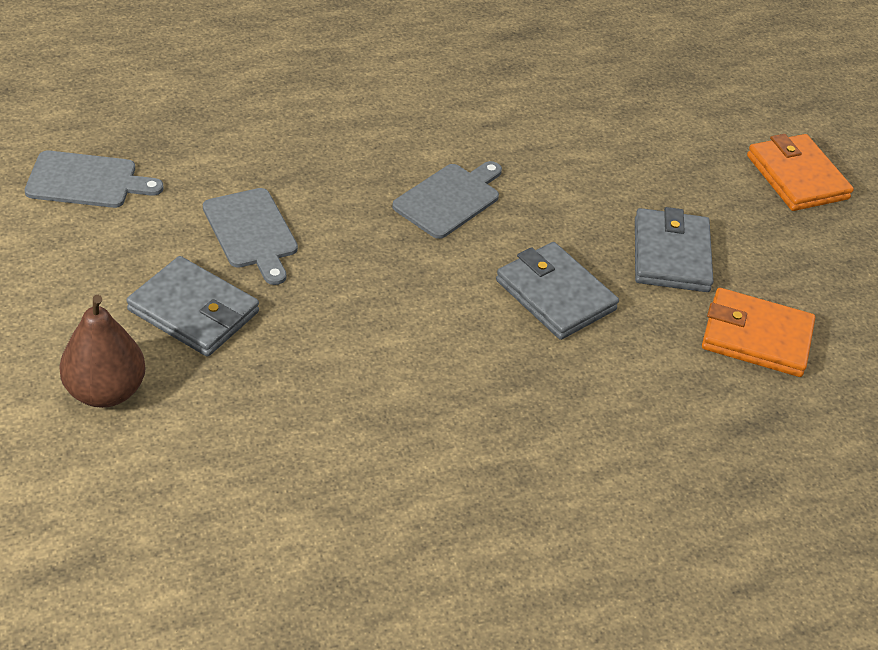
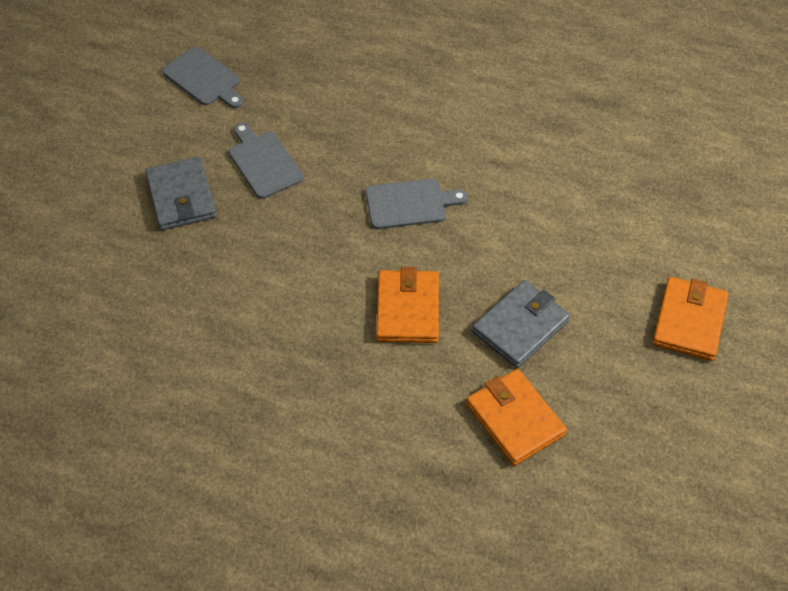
camera: 45 degrees right, 10 degrees up
(105, 391) = (90, 220): brown pear -> none
(251, 232) = (263, 162): grey cutting board -> grey cutting board turned 135 degrees clockwise
(555, 295) = (407, 309): grey wallet -> orange wallet

